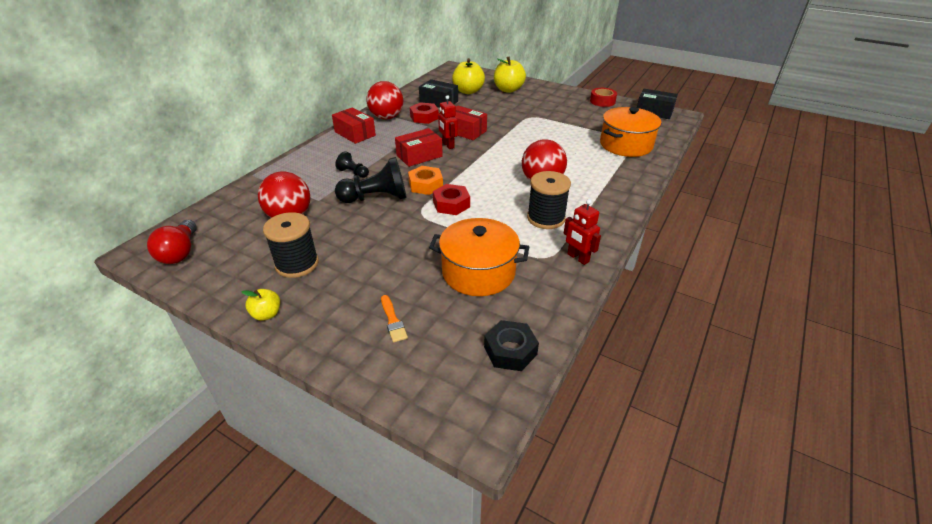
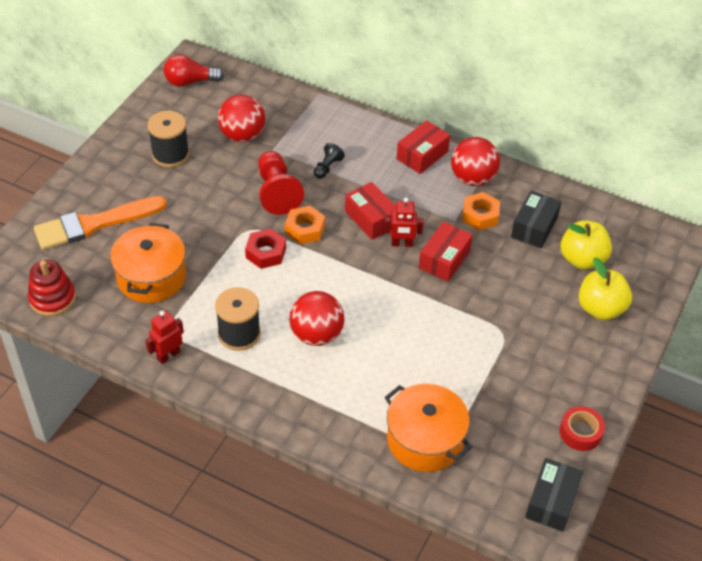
camera: 85 degrees right, 10 degrees up
(267, 314) = (109, 150): yellow apple -> none
(376, 198) = (277, 192): black pawn -> red pawn
(393, 321) = (94, 224): orange brush -> orange brush, size x2.46
(424, 117) = (480, 215): red nut -> orange nut
(448, 145) = (402, 244): red robot -> red robot turned 150 degrees counterclockwise
(510, 350) = (52, 298): black nut -> red stacking toy

